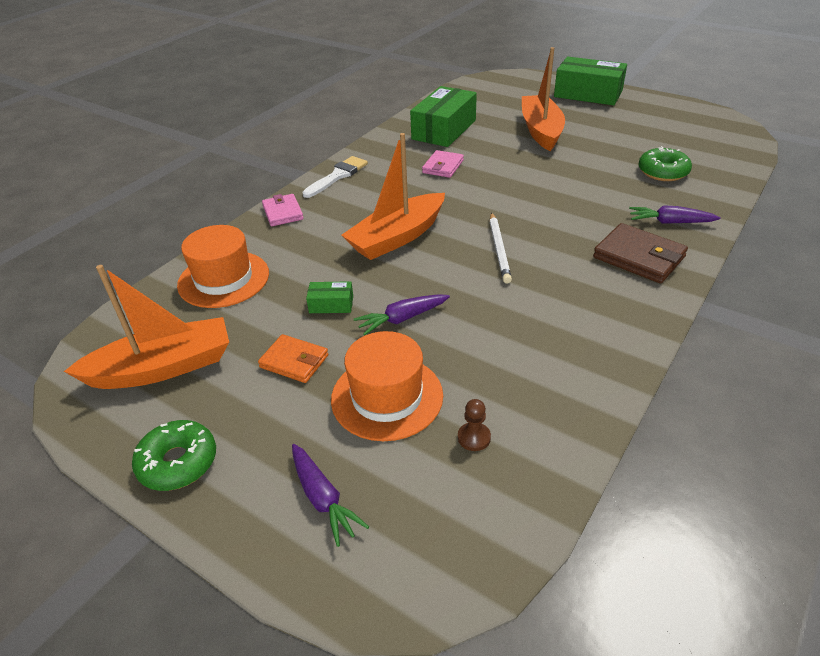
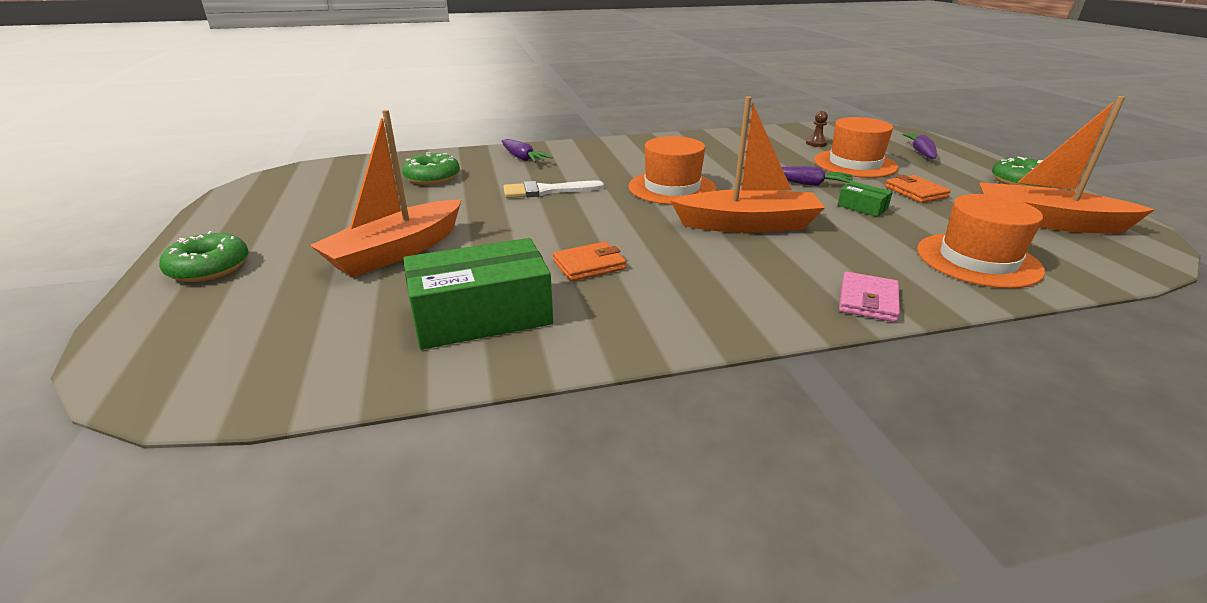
camera: 140 degrees left, 10 degrees down
(338, 176) = (741, 318): white brush -> white brush (546, 191)
(443, 166) = (589, 265): pink wallet -> orange wallet
(499, 249) = (672, 188): white pencil -> orange hat
(588, 94) = (209, 268): green box -> green donut
(639, 257) = (589, 154): brown wallet -> none

